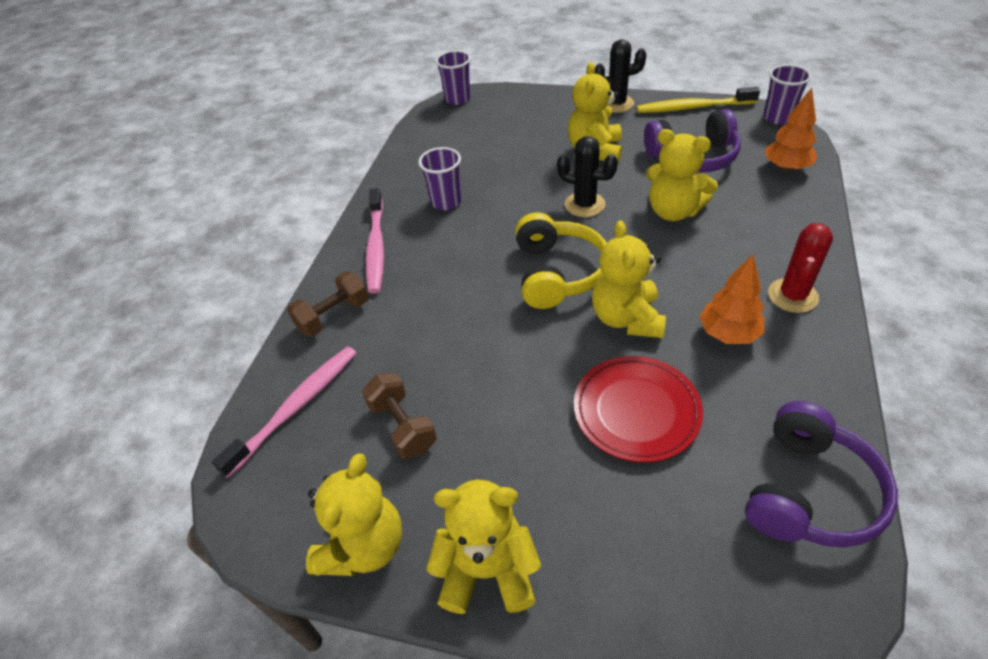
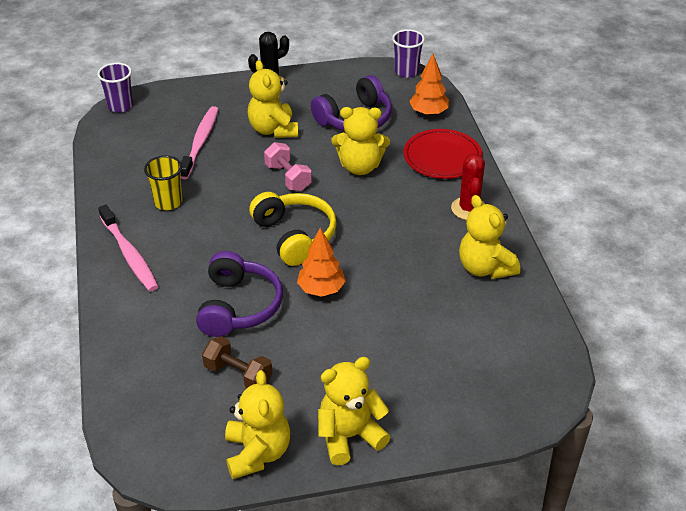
camera: 30 degrees left, 5 degrees down
(296, 407) = (145, 389): pink toothbrush -> pink toothbrush (200, 142)
(333, 316) = (129, 317): brown dumbbell -> none
(446, 202) = (168, 202): purple cup -> yellow cup
(584, 205) = (288, 177): black cactus -> pink dumbbell
(626, 318) = (362, 255): yellow teddy bear -> yellow teddy bear (485, 268)
(636, 411) = (398, 313): red plate -> red plate (442, 157)
(693, 107) = (336, 75): yellow toothbrush -> none
(728, 334) = (436, 246): orange tree -> orange tree (321, 289)
(809, 492) = (522, 327): purple headphones -> purple headphones (238, 306)

